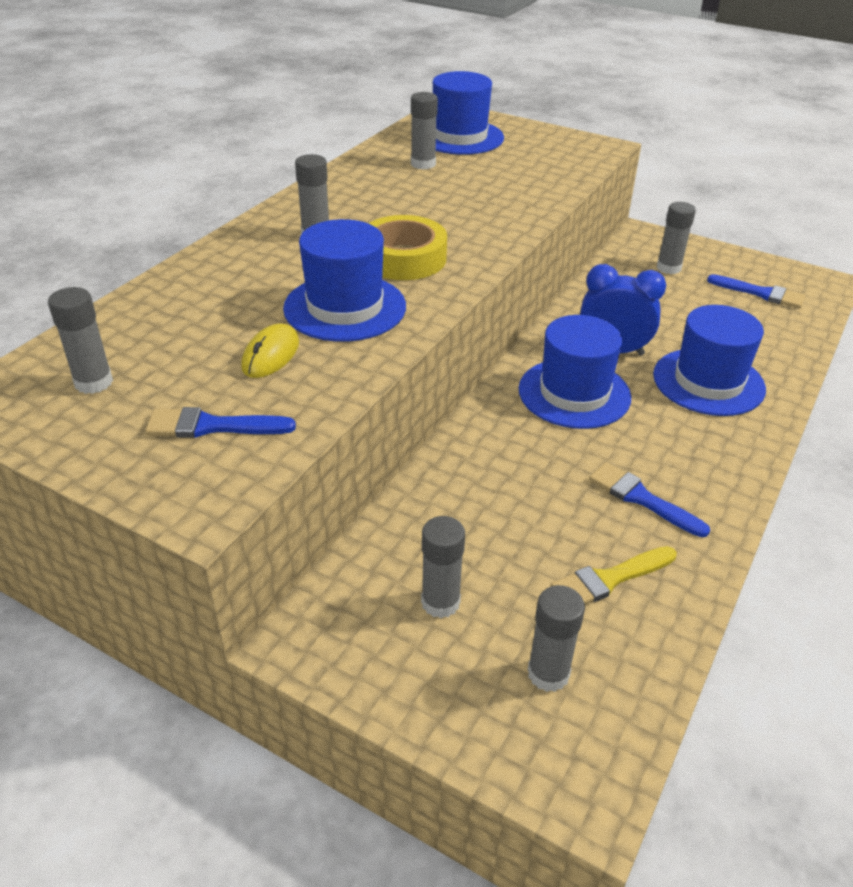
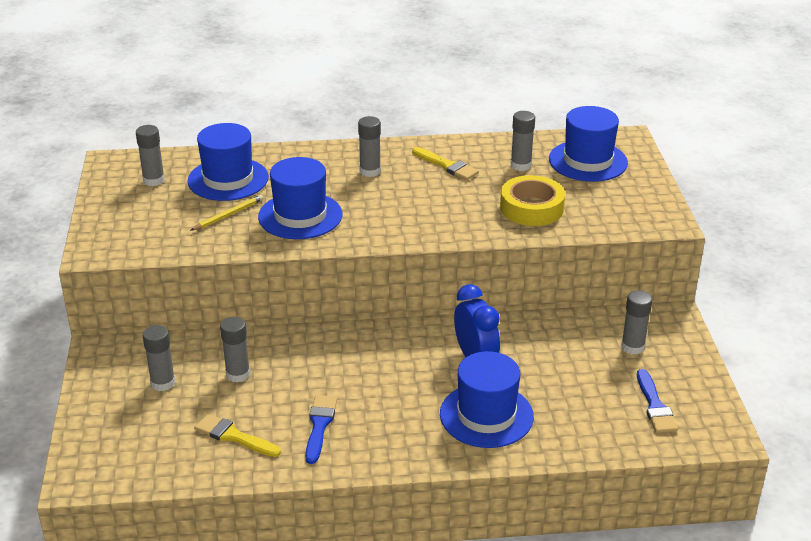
camera: 55 degrees right, 5 degrees down
(212, 426) = (152, 227): blue brush -> none
(270, 355) = (228, 215): yellow mouse -> yellow pencil
(369, 194) = (447, 166): none -> yellow brush
(403, 258) = (380, 211): yellow tape -> yellow tape (531, 208)
(548, 673) = (143, 439): grey glue stick -> grey glue stick (238, 374)
(574, 393) = (403, 360): blue hat -> blue hat (228, 179)

